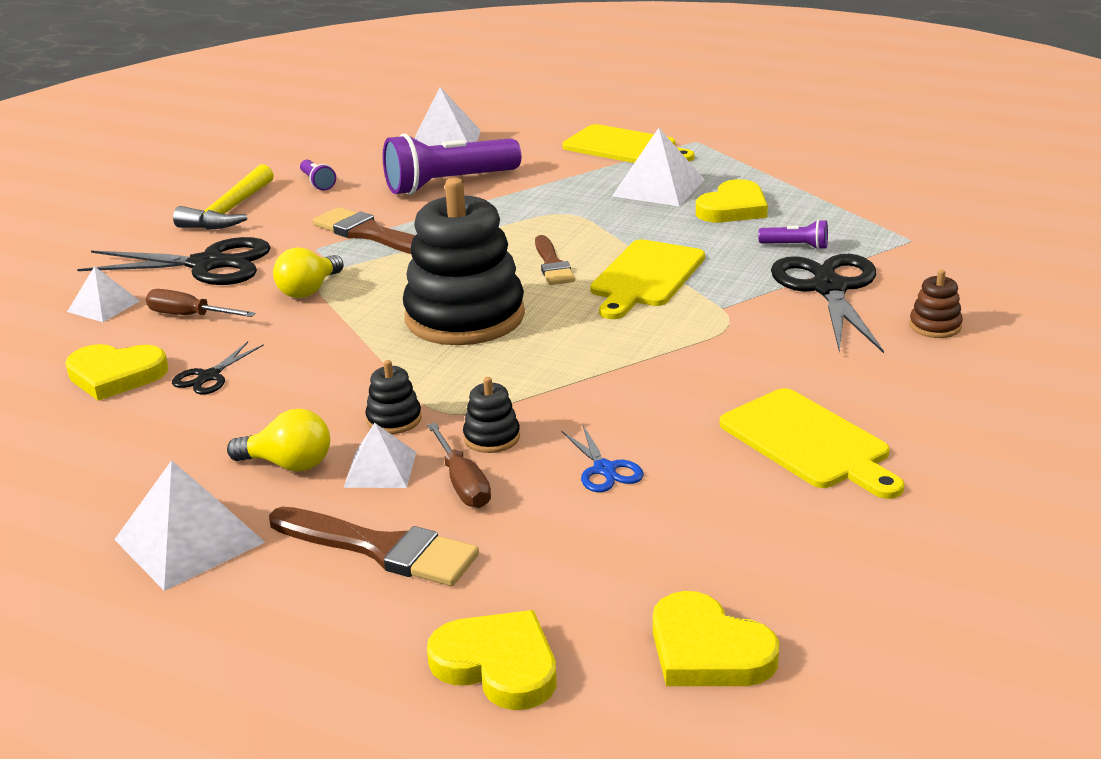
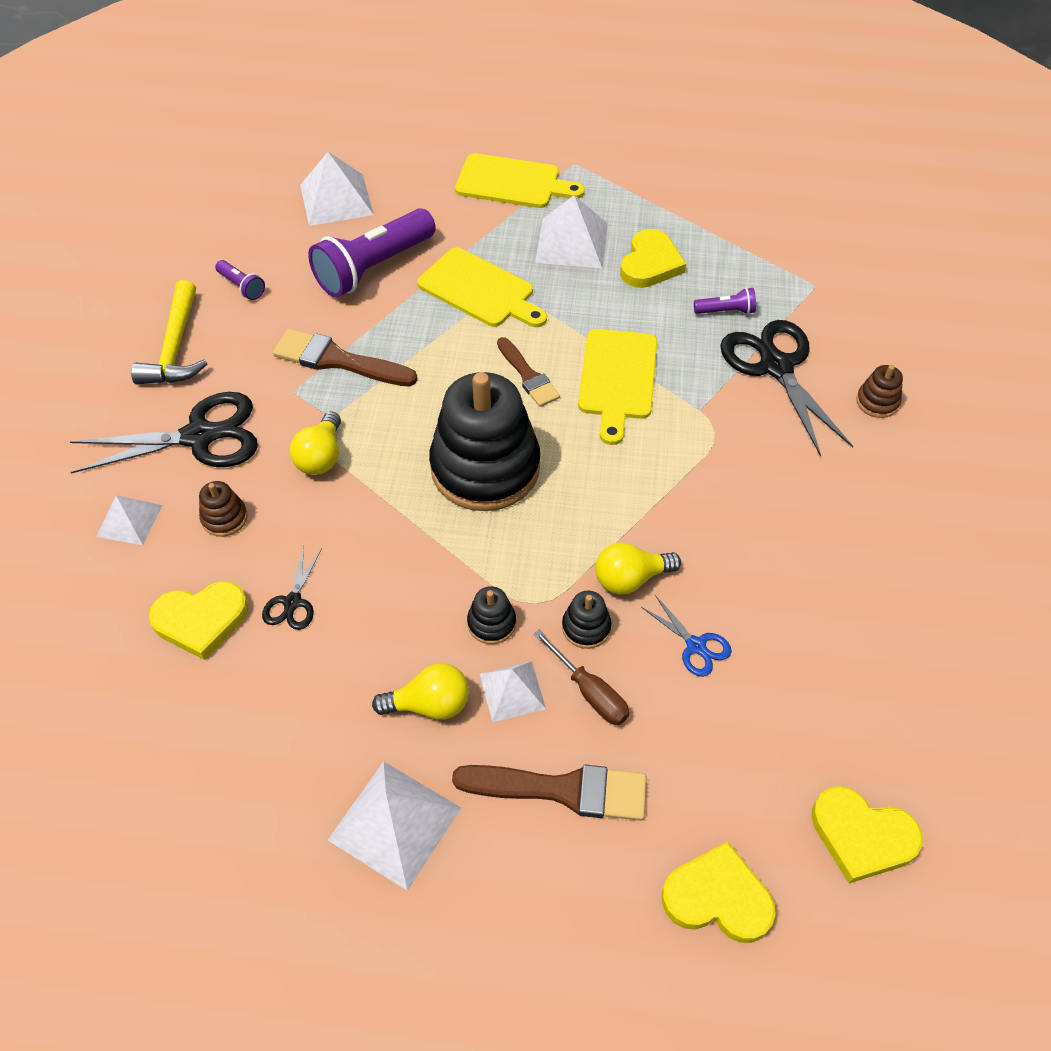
camera: 20 degrees left, 25 degrees up
(189, 316) = (224, 518): brown screwdriver -> brown stacking toy
(564, 411) = (630, 578): none -> yellow light bulb
(809, 442) = (838, 573): yellow cutting board -> yellow cutting board (480, 290)

